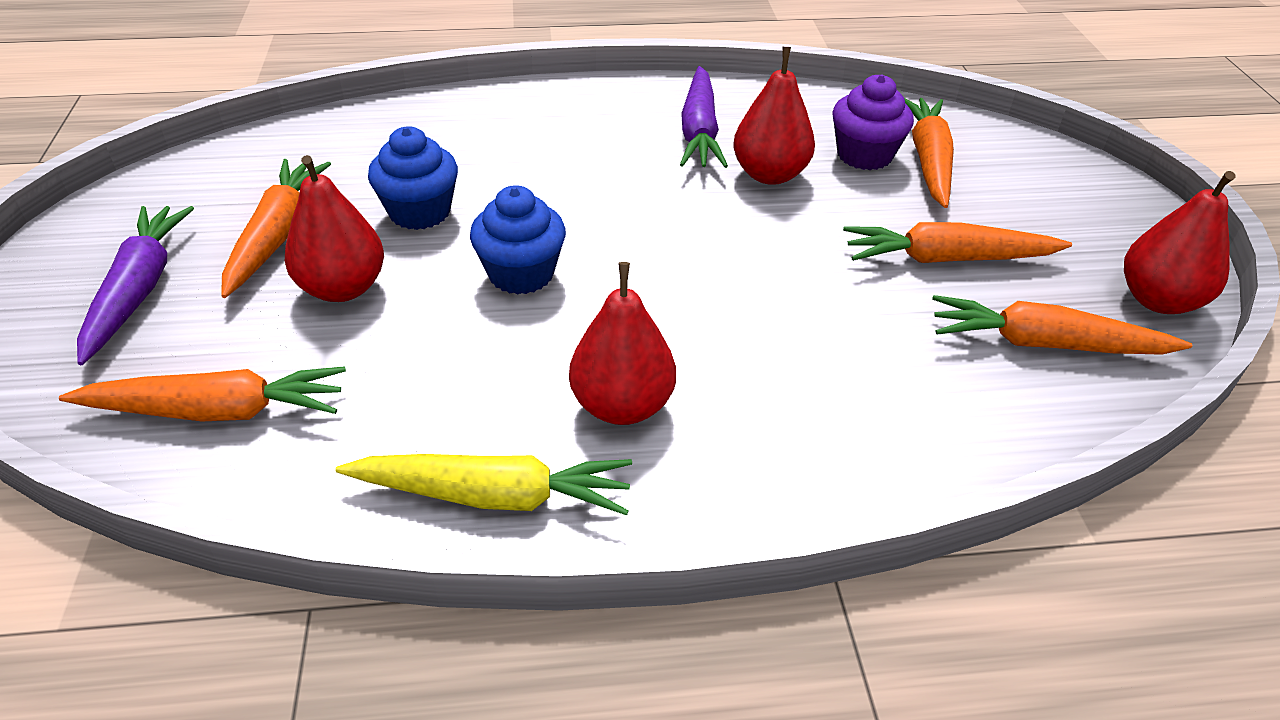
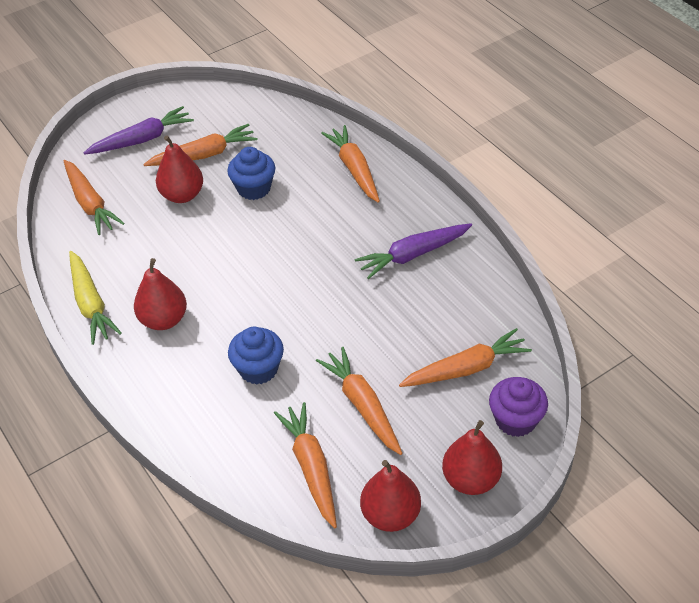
camera: 65 degrees right, 5 degrees up
(489, 119) = (354, 169): none -> orange carrot
(521, 273) = (231, 245): blue cupcake -> blue cupcake (258, 369)
(769, 174) = (390, 302): red pear -> red pear (471, 479)
(864, 155) = (447, 336): purple cupcake -> purple cupcake (515, 420)

